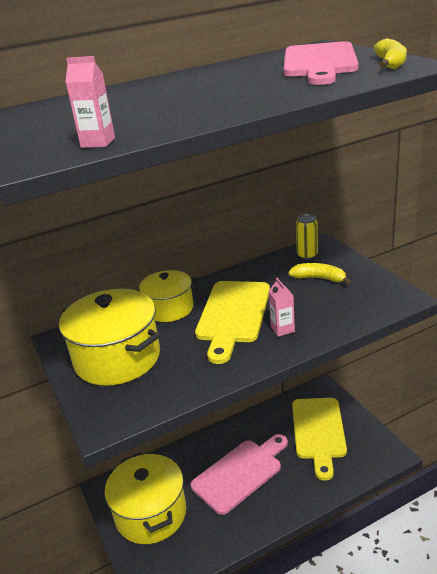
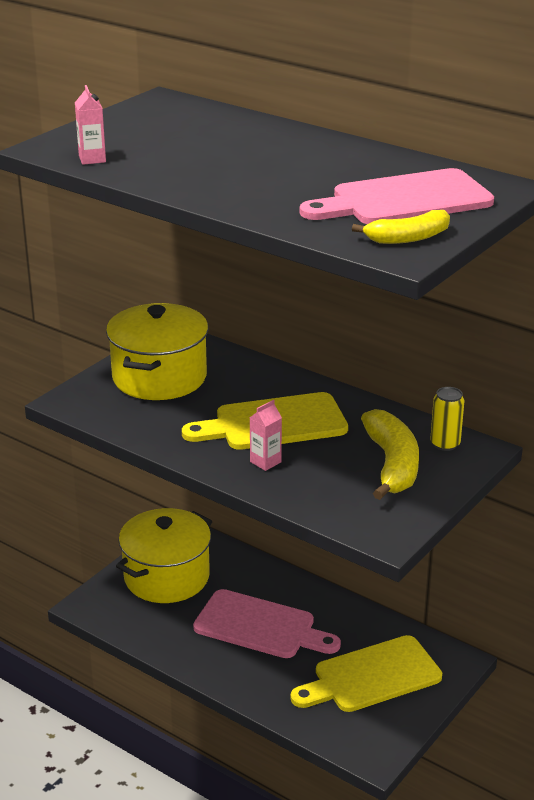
camera: 60 degrees right, 0 degrees up
(169, 309) = (261, 380): yellow pot -> none
(319, 278) = (392, 465): yellow banana -> yellow banana, size x1.66

